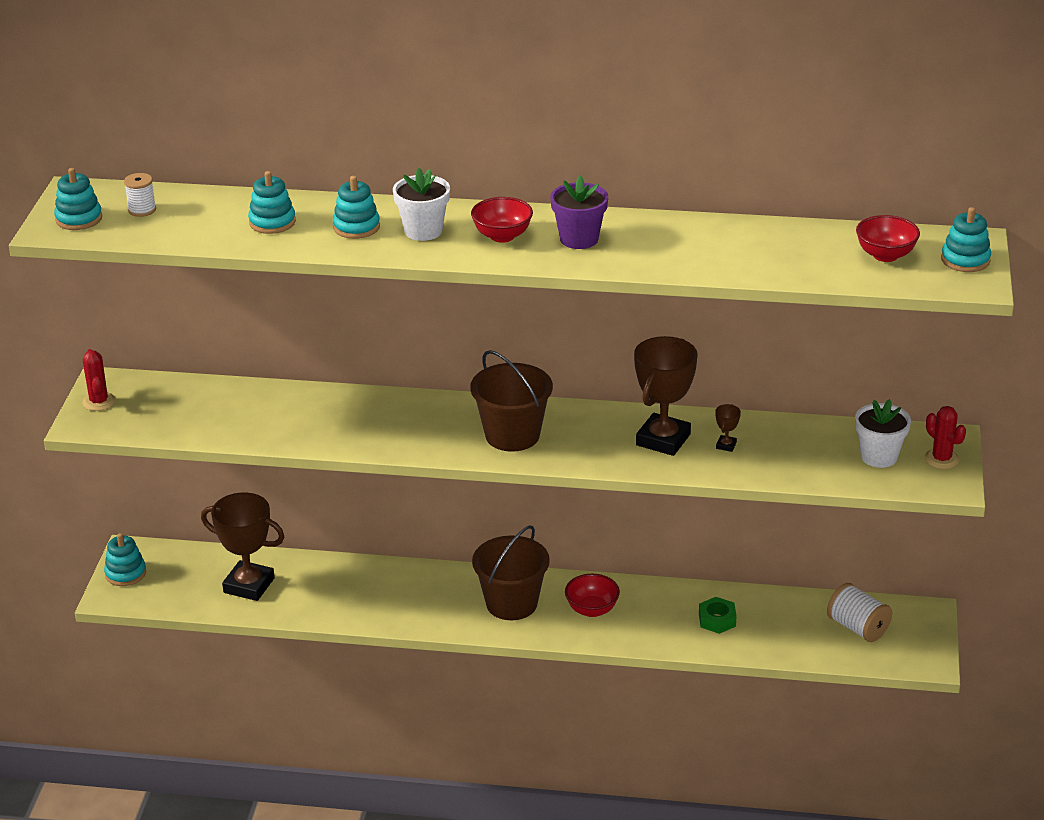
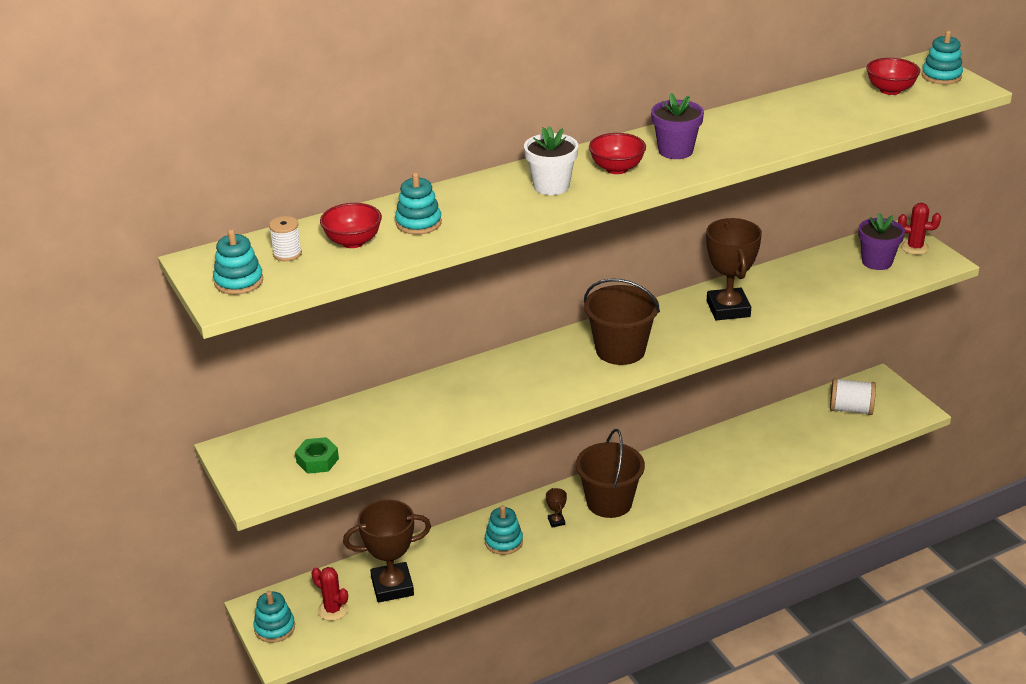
camera: 35 degrees left, 0 degrees up
(99, 402) = (248, 468): red cactus -> red cactus (333, 610)
(356, 227) = (494, 202): turquoise stacking toy -> turquoise stacking toy (504, 542)
(592, 610) = (670, 479): red bowl -> red bowl (353, 242)
(717, 620) = (760, 446): green nut -> green nut (317, 460)
(726, 445) = (774, 295): brown trophy -> brown trophy (556, 521)
(879, 456) = (877, 262): white flower pot -> purple flower pot

